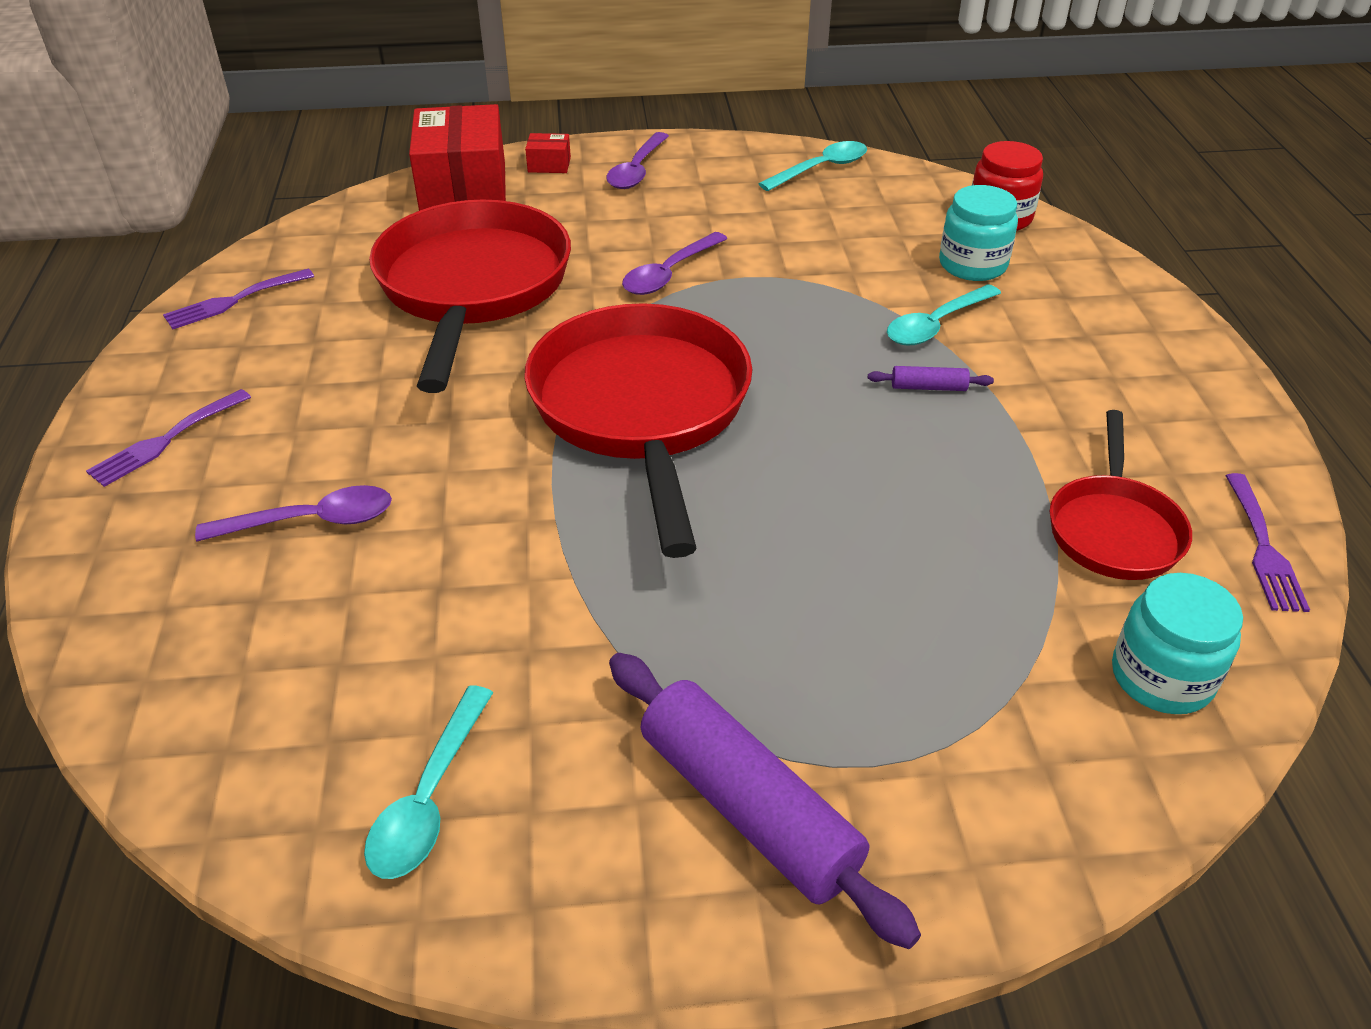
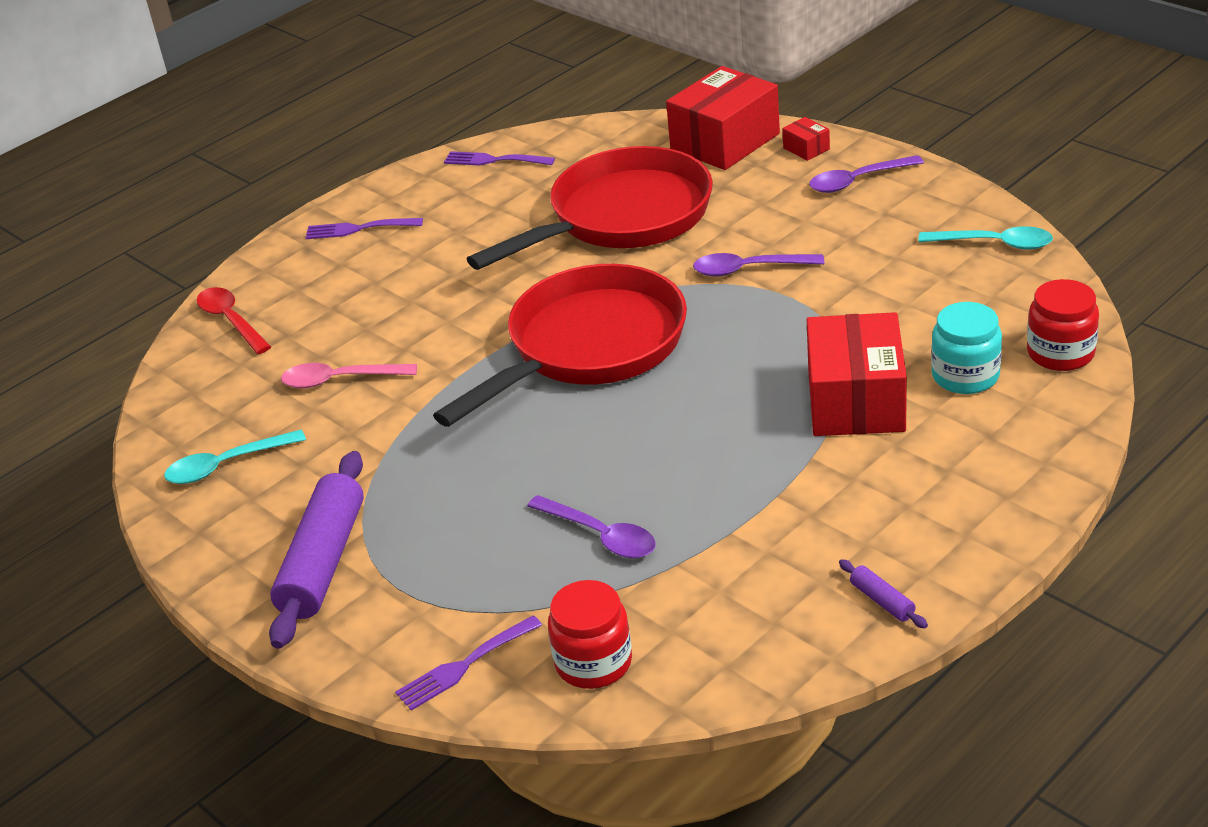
camera: 55 degrees right, 5 degrees down
(142, 632) = (231, 321): none -> red spoon
(311, 521) = (357, 310): purple spoon -> purple spoon (600, 535)
(419, 603) = (340, 380): none -> pink spoon
(928, 387) = (772, 435): purple rolling pin -> purple rolling pin (882, 601)
(936, 325) = (855, 401): turquoise spoon -> red box
(1113, 529) = (719, 583): red pan -> none
(1161, 677) = (593, 662): turquoise jar -> red jar
(1263, 547) = (786, 656): purple fork -> purple fork (465, 665)

